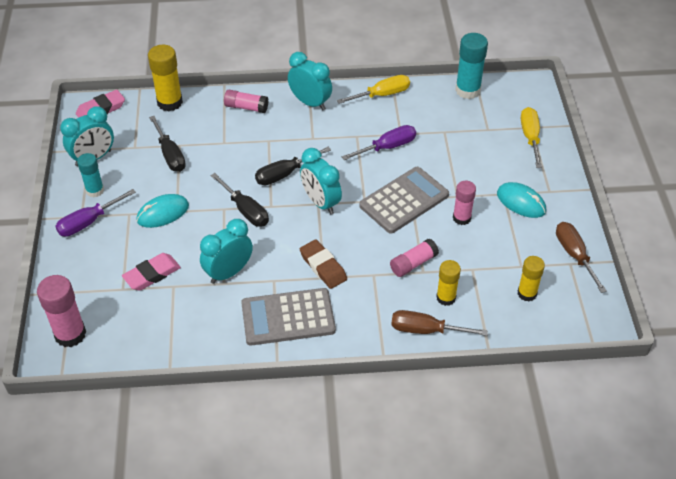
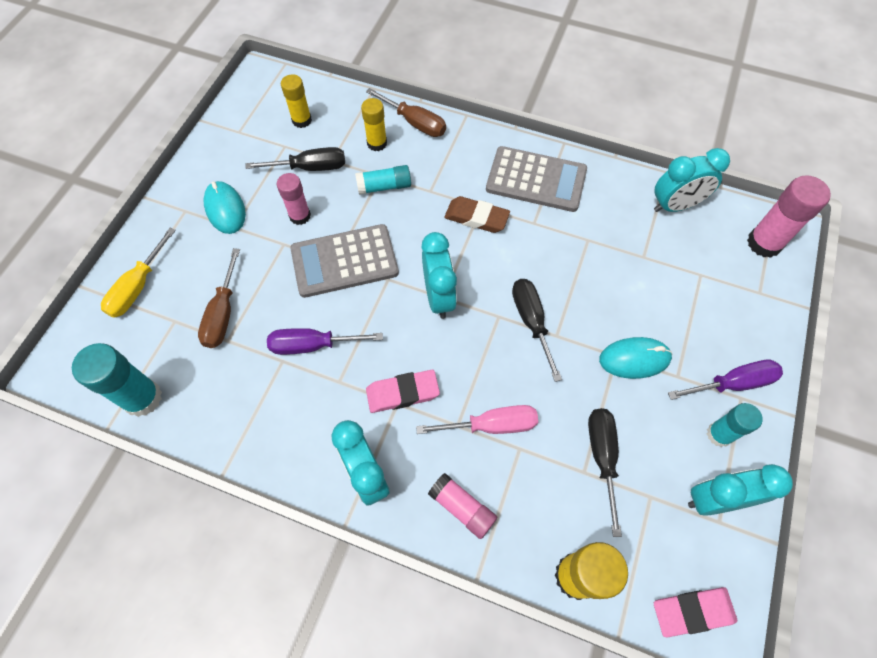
camera: 155 degrees left, 15 degrees up
(152, 274) = (664, 279): pink eraser -> pink eraser (402, 393)
(228, 272) = (579, 249): turquoise clock -> turquoise clock (675, 206)
(247, 147) = (491, 425): none -> pink screwdriver
(284, 174) = (462, 357): black screwdriver -> black screwdriver (310, 167)
(323, 267) = (476, 218): brown eraser -> brown eraser turned 60 degrees counterclockwise
(382, 95) = (259, 443): yellow screwdriver -> none
(413, 264) = (384, 186): pink glue stick -> turquoise glue stick
(574, 255) = (227, 137): brown screwdriver -> brown screwdriver (223, 313)

